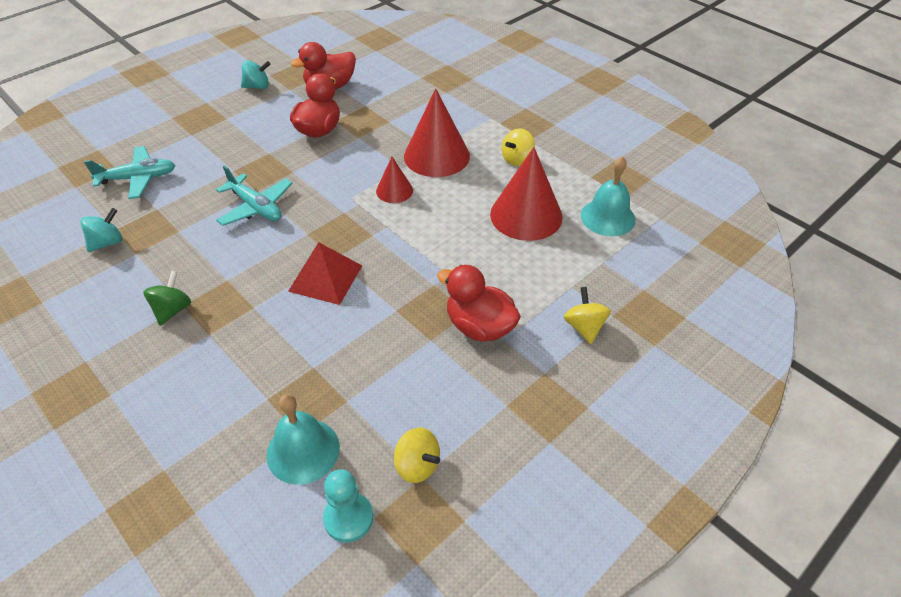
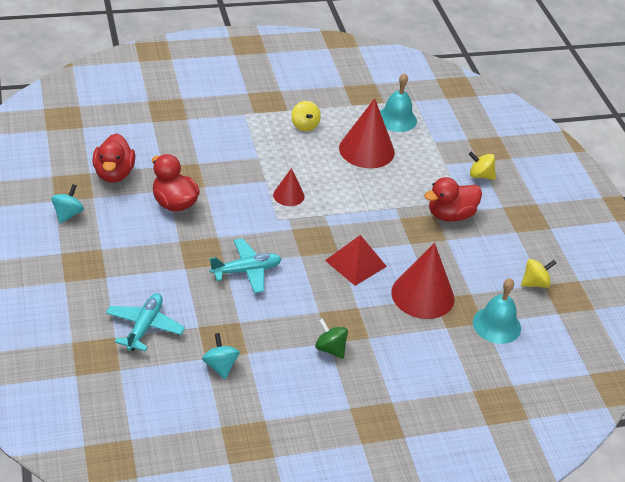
camera: 65 degrees left, 5 degrees down
(348, 518) = (553, 323): turquoise pawn -> none
(436, 156) = (266, 159): red cone -> red cone (422, 295)

